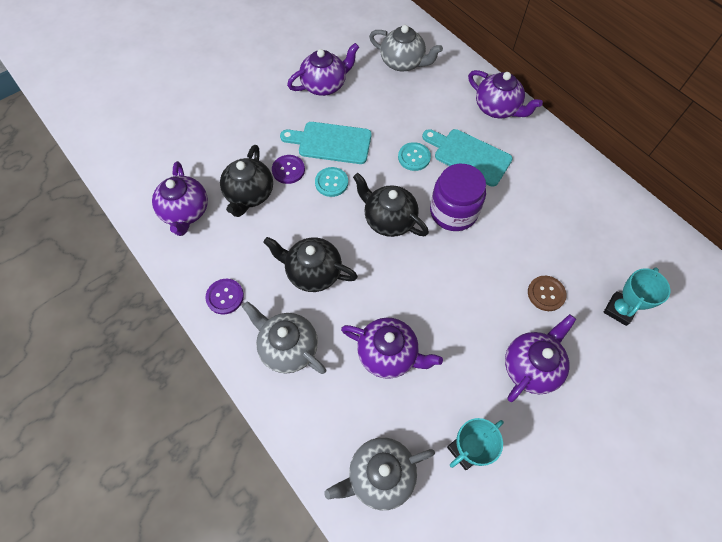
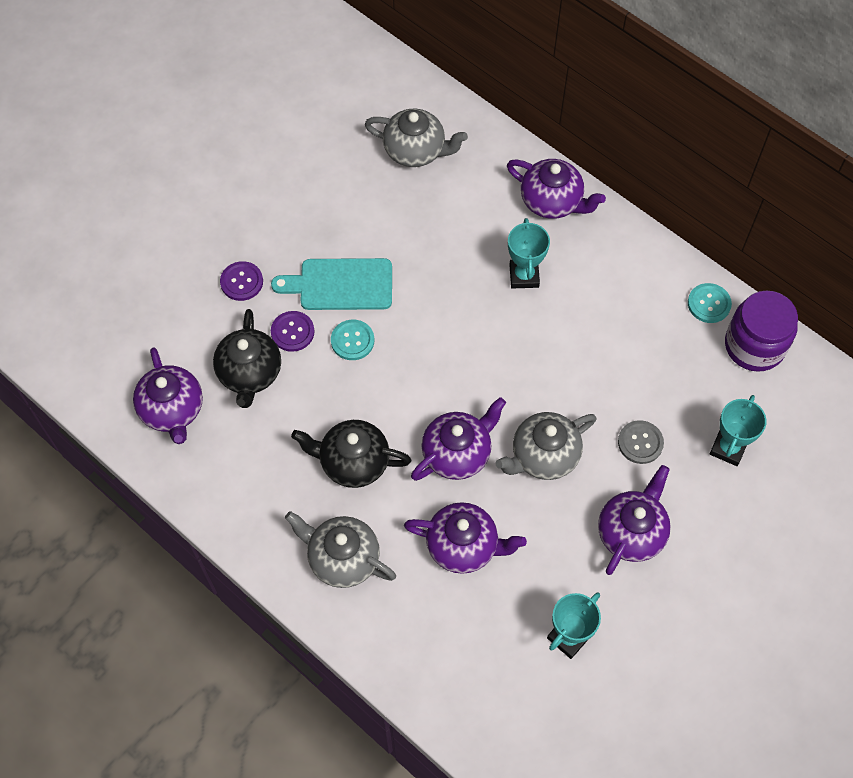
camera: 10 degrees left, 0 degrees up
(225, 297) = (251, 510): purple button -> purple button (241, 282)
(325, 85) = (315, 201): purple teapot -> purple teapot (457, 453)
(380, 475) = (477, 681): grey teapot -> grey teapot (543, 456)
(389, 219) = (435, 379): black teapot -> none
(414, 157) = (453, 289): turquoise button -> turquoise button (709, 304)
(453, 212) = (514, 356): purple jar -> purple jar (754, 346)
(469, 156) = (524, 276): turquoise cutting board -> turquoise trophy
(546, 294) = (640, 443): brown button -> grey button

